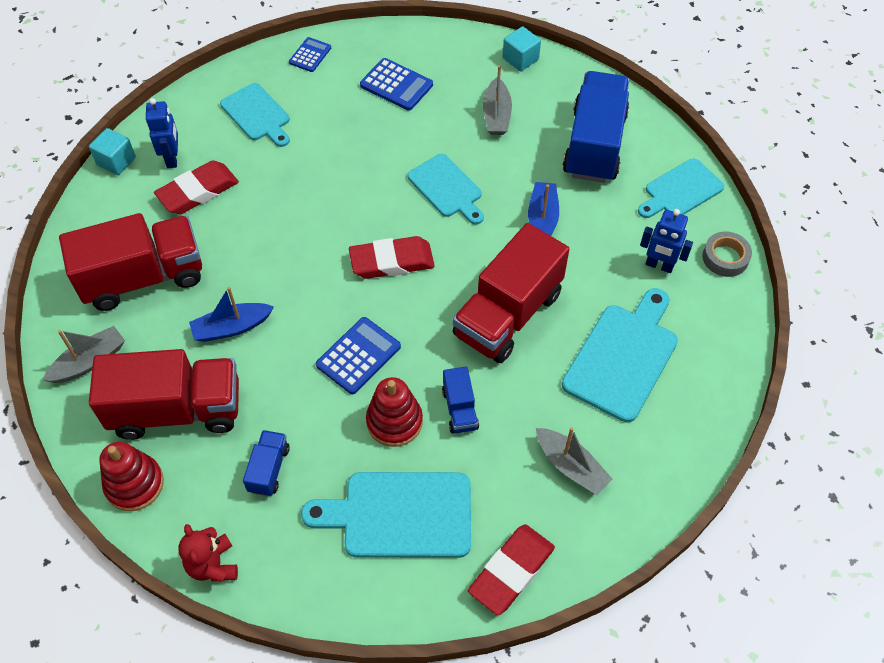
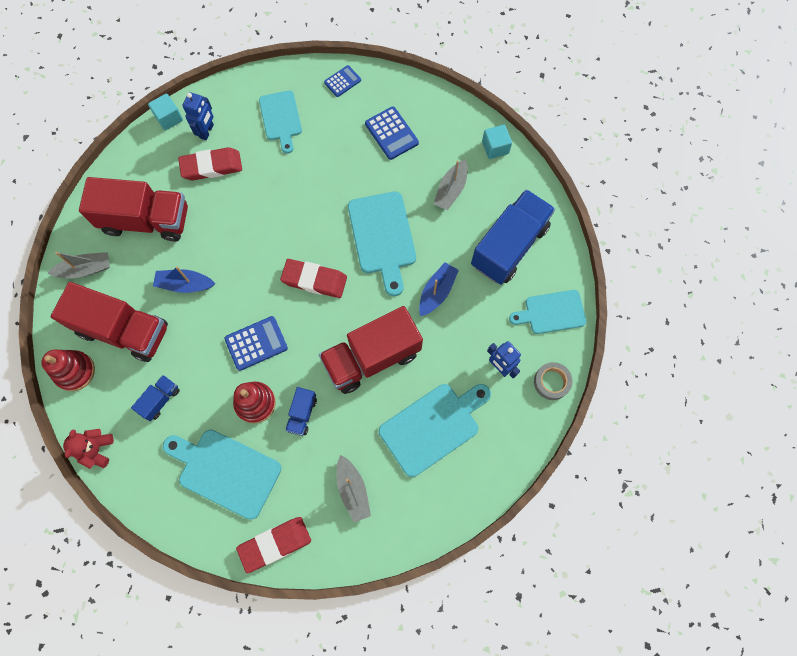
camera: 25 degrees right, 15 degrees up
(447, 188) = (382, 237): turquoise cutting board -> turquoise cutting board, size x1.50

